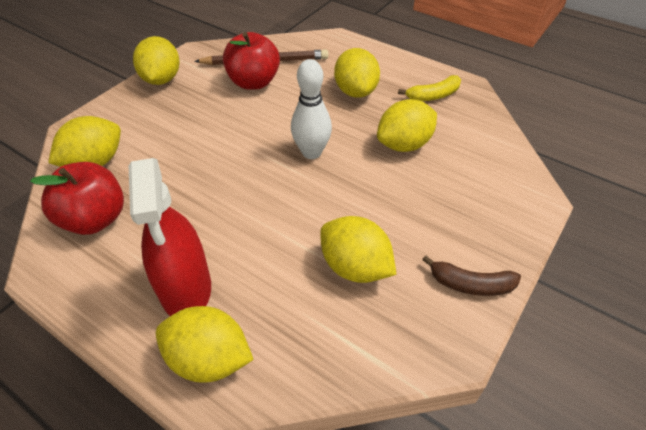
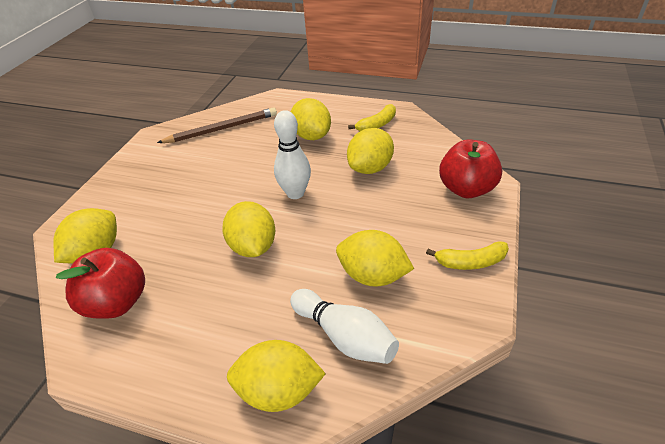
camera: 15 degrees left, 5 degrees down
(161, 79) = (131, 165): yellow lemon -> yellow lemon (253, 246)
(186, 288) = (231, 337): red spray bottle -> none
(253, 82) = (219, 148): red apple -> red apple (466, 189)
(298, 324) = (345, 336): none -> white bowling pin
(471, 284) = (470, 262): brown banana -> yellow banana

